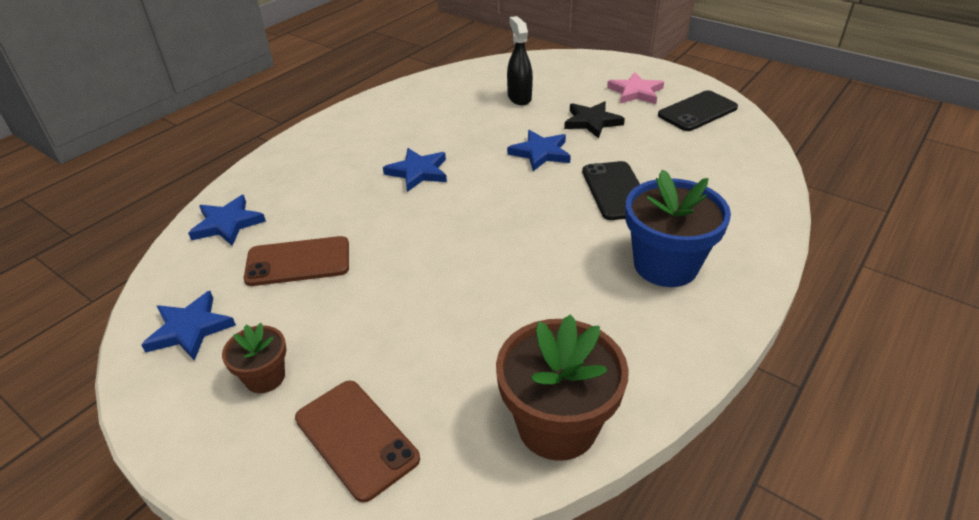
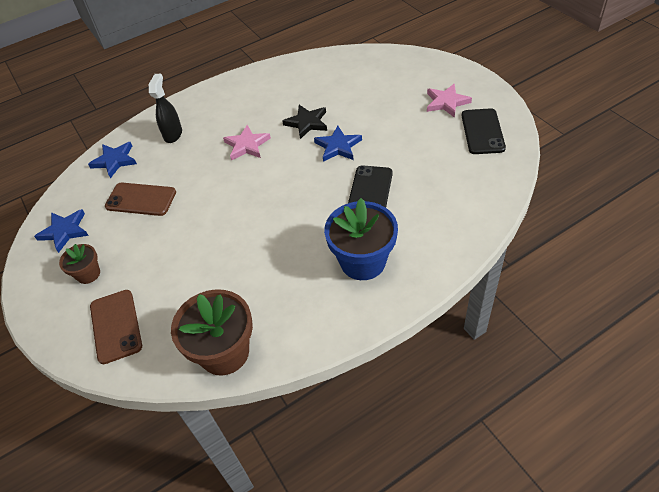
camera: 25 degrees right, 10 degrees up
(418, 172) = (247, 145): blue star -> pink star
(519, 98) = (354, 91): black spray bottle -> black spray bottle (173, 134)
(592, 122) = (393, 125): black star -> black star (307, 123)
(697, 111) = (482, 131): black phone -> black phone turned 75 degrees counterclockwise

